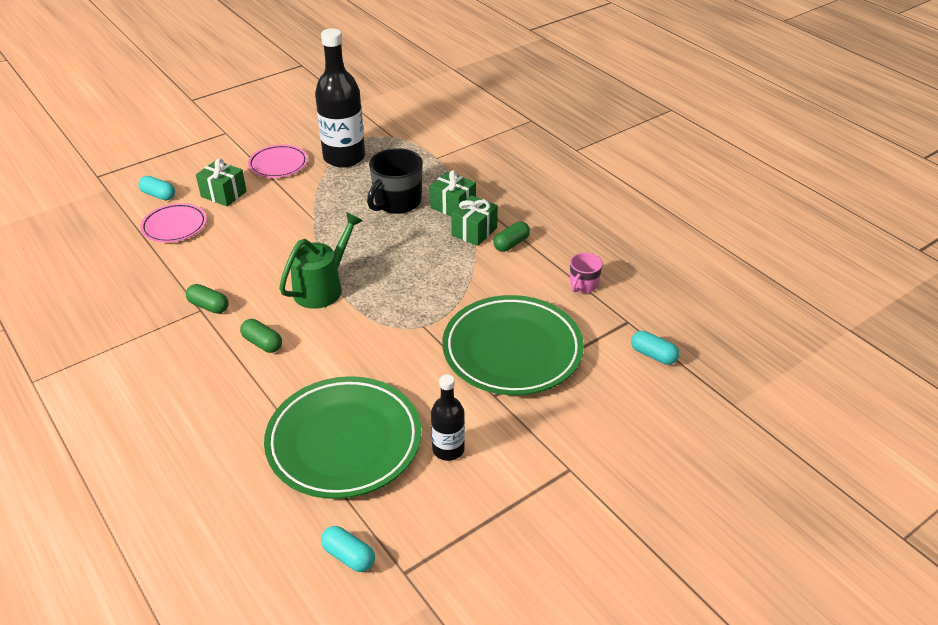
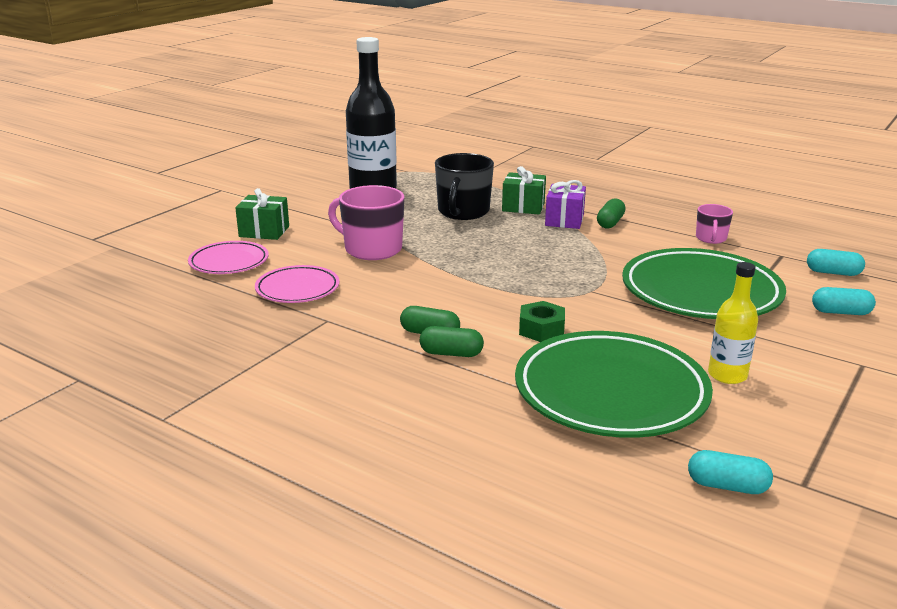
camera: 20 degrees left, 15 degrees down
(158, 195) = (185, 242): turquoise capsule -> turquoise capsule (840, 312)
(209, 306) = (334, 316): green capsule -> green capsule (451, 353)
(278, 164) = (305, 203): pink plate -> pink plate (297, 289)
(289, 234) = (372, 249): none -> pink mug
(323, 287) = (452, 281): green watering can -> none
(347, 361) = (541, 329): none -> green nut
(448, 449) = (727, 375): black bottle -> yellow bottle
(474, 231) = (564, 220): green gift -> purple gift

